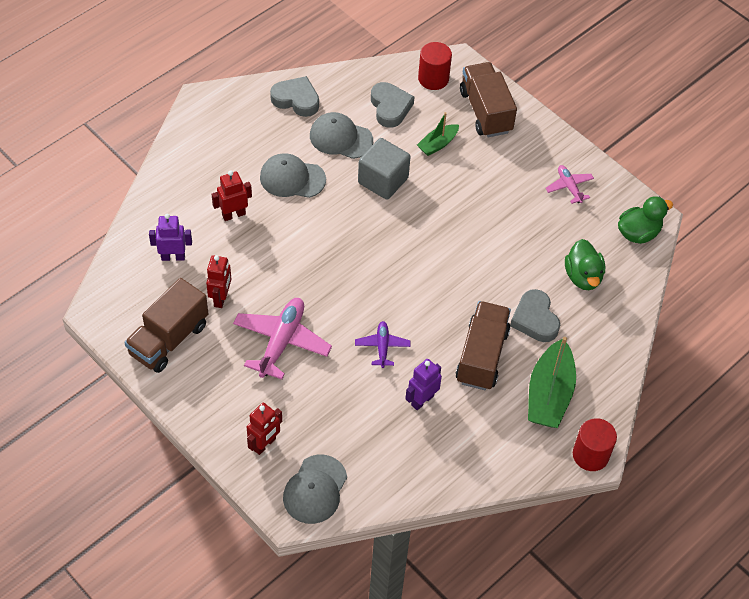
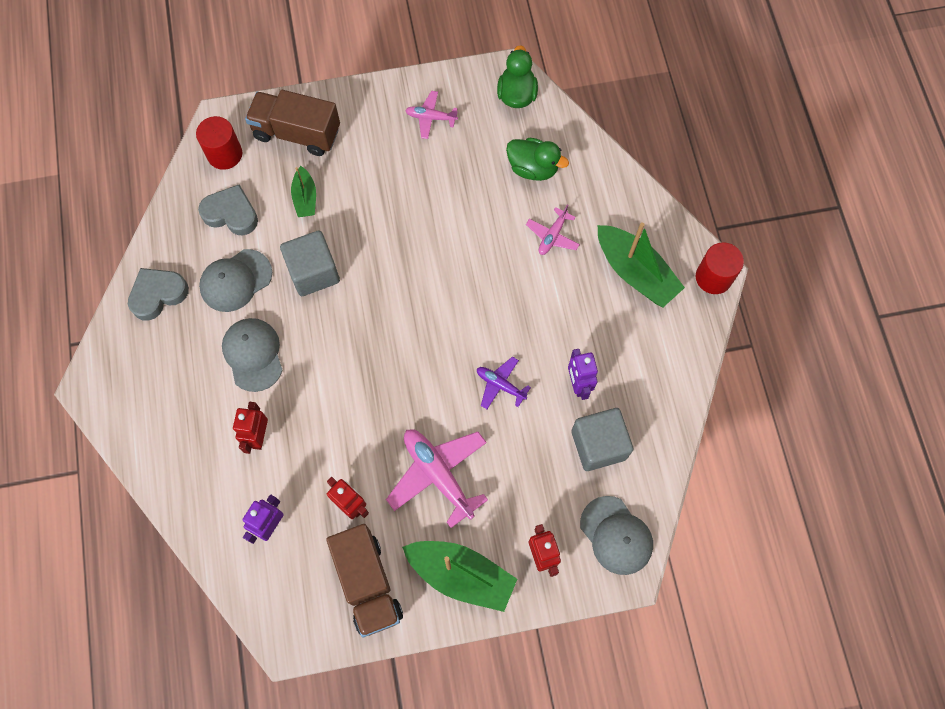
camera: 55 degrees left, 15 degrees up
(213, 397) = (461, 575): none -> green boat
(292, 178) = (253, 354): grey cap -> grey cap turned 120 degrees clockwise
(381, 440) = (598, 445): none -> grey cube
(482, 356) = (563, 304): brown truck -> none
(535, 319) = (552, 236): grey heart -> pink plane

